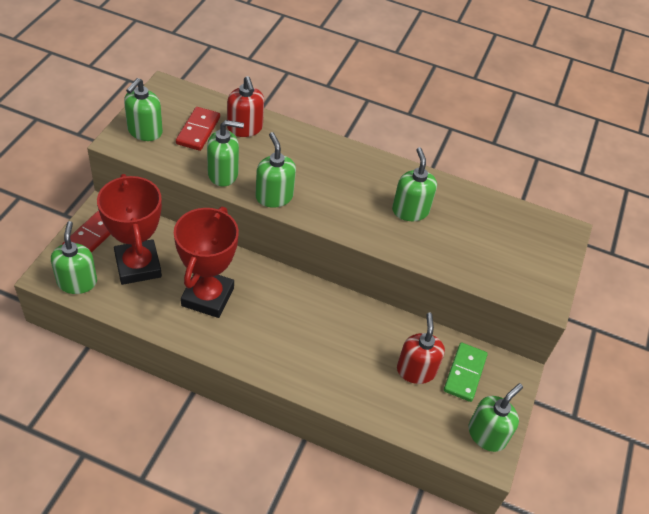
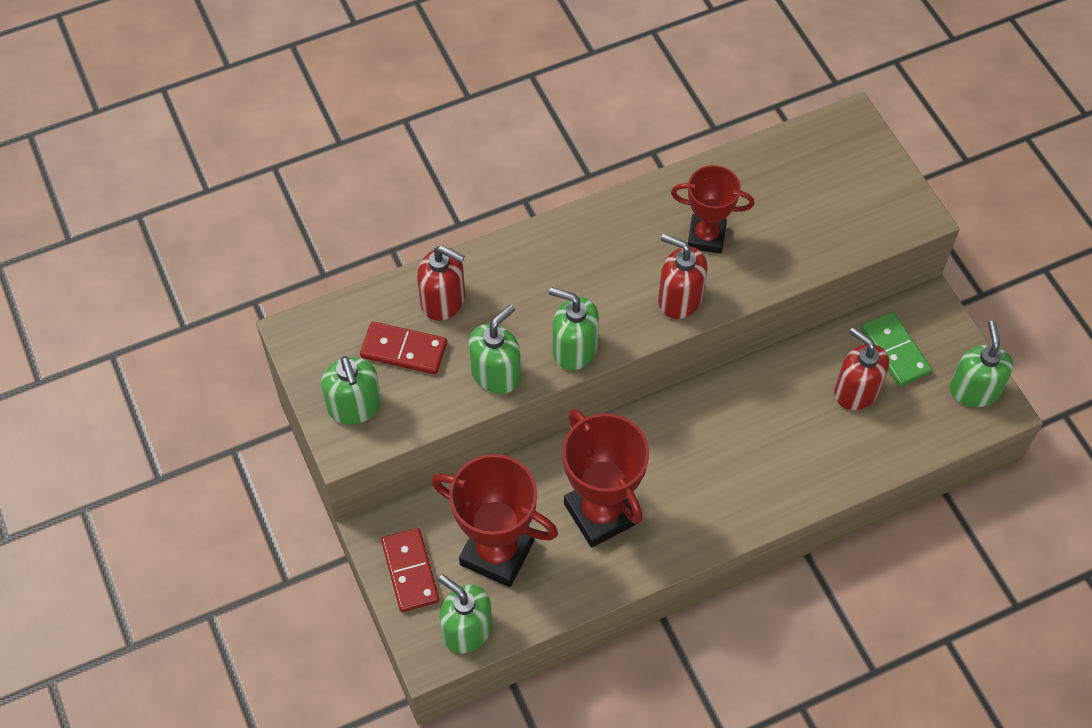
camera: 40 degrees left, 10 degrees up
(198, 130) = (404, 350): red domino -> red domino turned 45 degrees counterclockwise
(357, 222) = (679, 299): none -> red soap dispenser
(410, 210) = (706, 237): green soap dispenser -> red trophy

